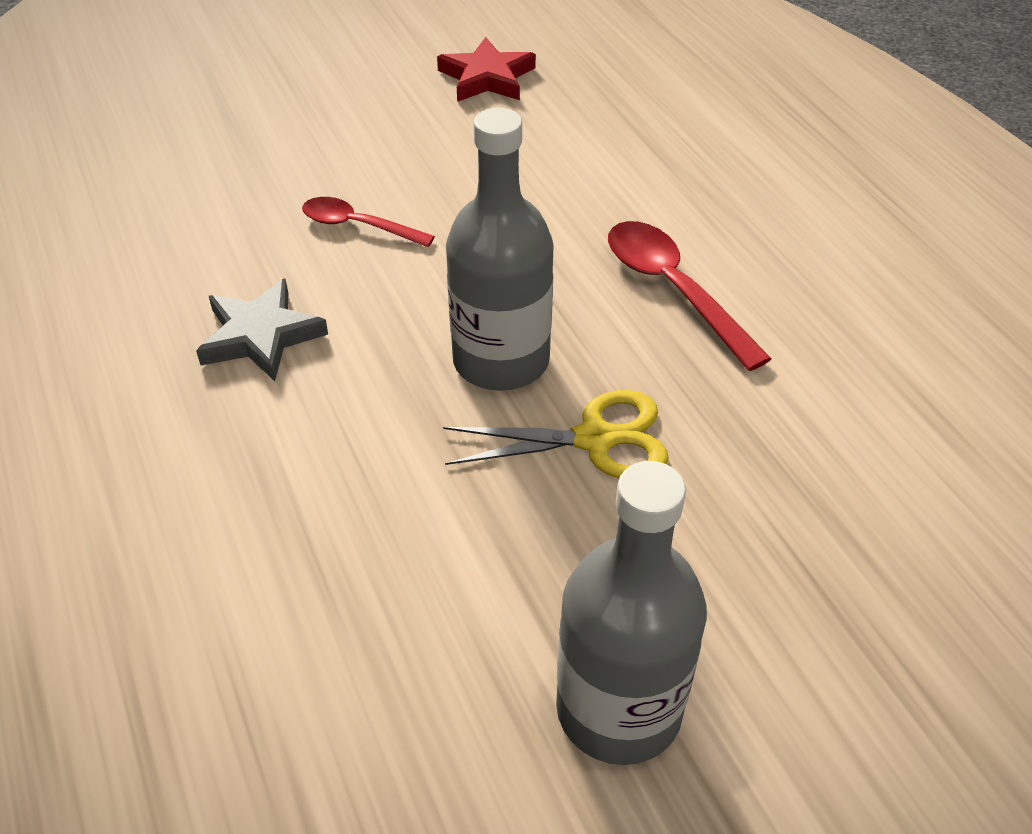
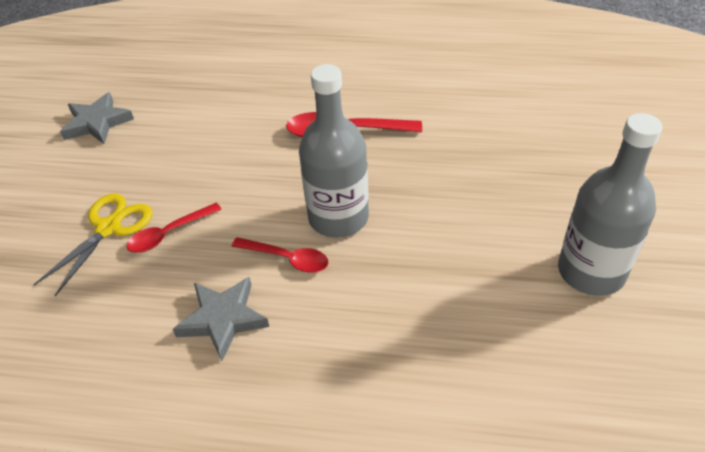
camera: 55 degrees left, 0 degrees up
(392, 345) = (287, 259): none -> red spoon
(487, 78) = (97, 123): red star -> grey star
(595, 439) = (422, 206): yellow scissors -> yellow scissors (109, 228)

